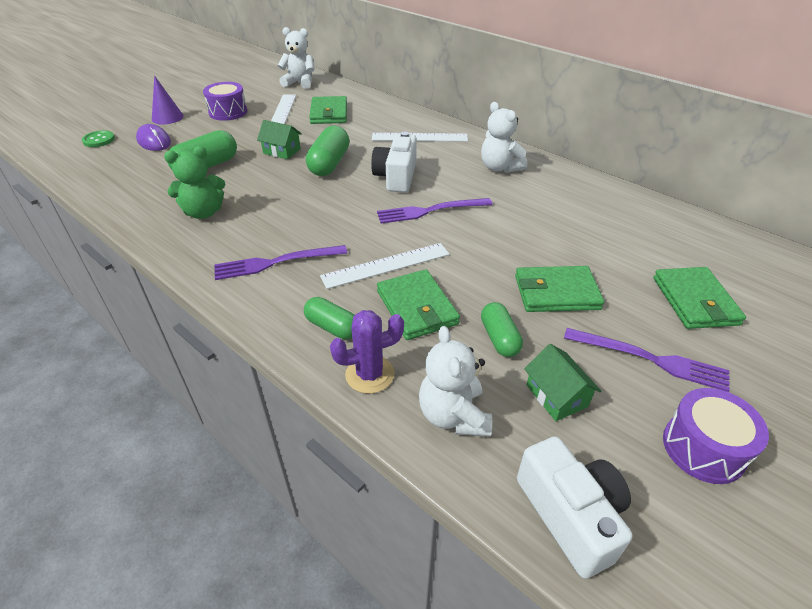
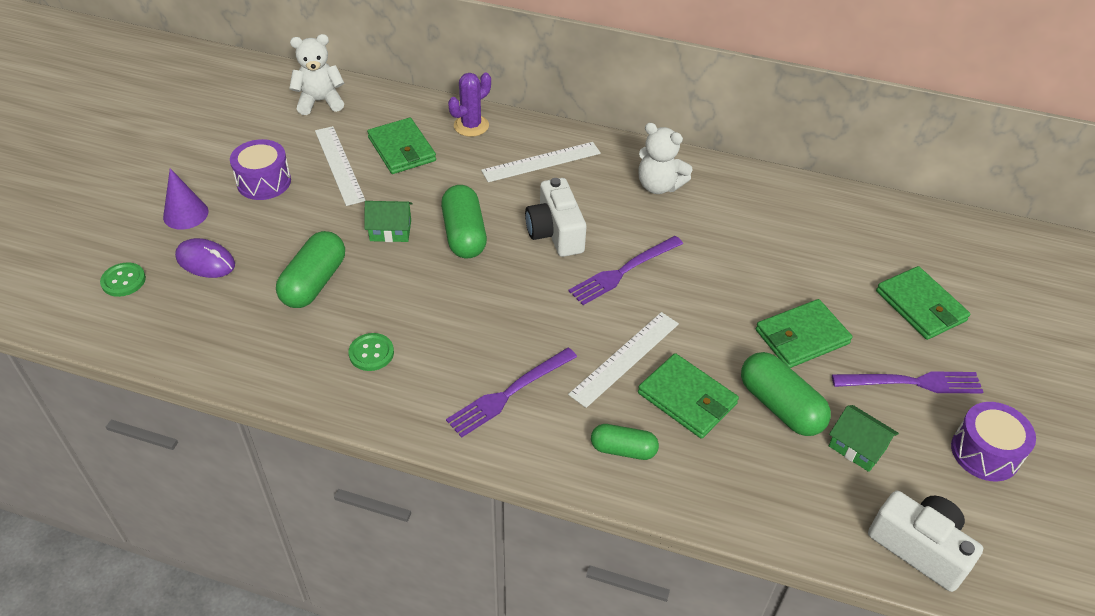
camera: 25 degrees left, 5 degrees up
(203, 212) = (371, 353): green teddy bear -> green button
(370, 374) = (692, 486): purple cactus -> purple cactus (471, 126)
(453, 415) = (787, 498): white teddy bear -> none
(499, 338) = (780, 406): green capsule -> green capsule, size x1.59

